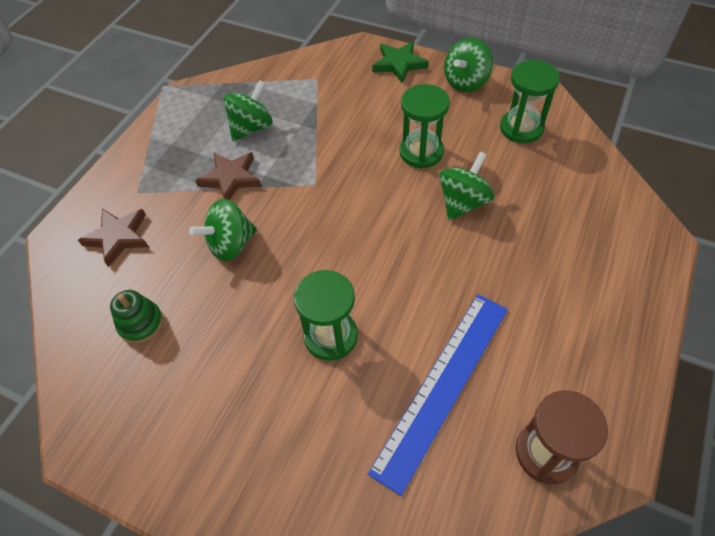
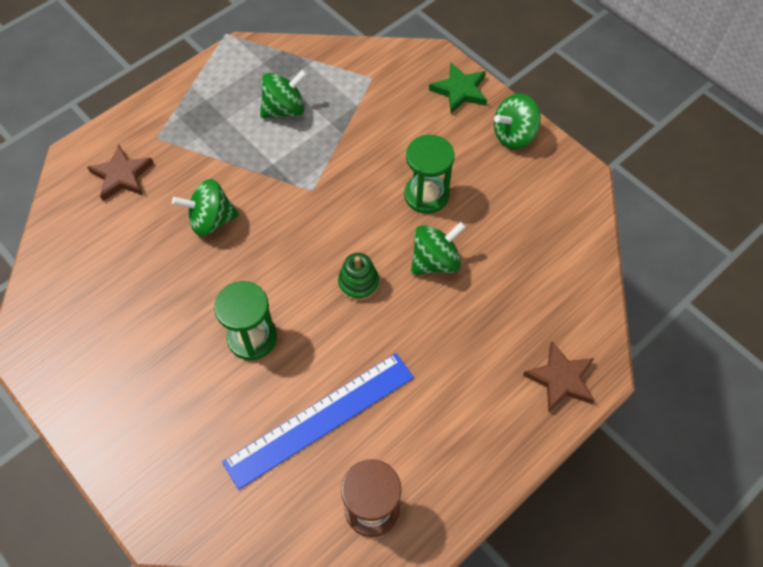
camera: 20 degrees right, 5 degrees up
(141, 323) = (107, 263): green stacking toy -> green stacking toy (358, 283)
(231, 178) = (241, 155): brown star -> brown star (561, 379)
(521, 128) = (537, 207): green hourglass -> none

